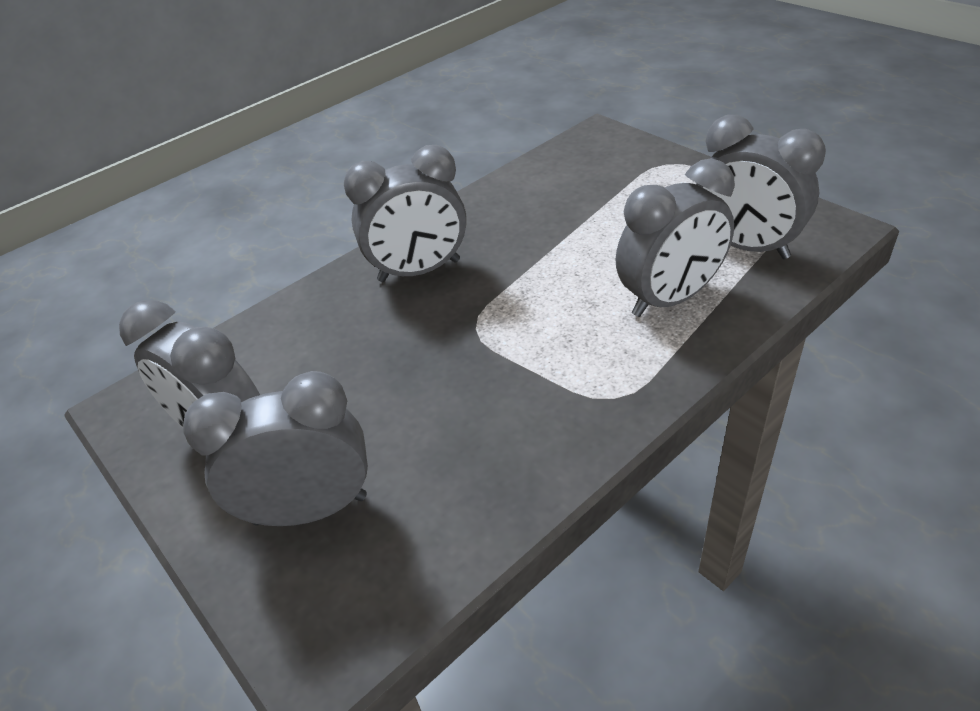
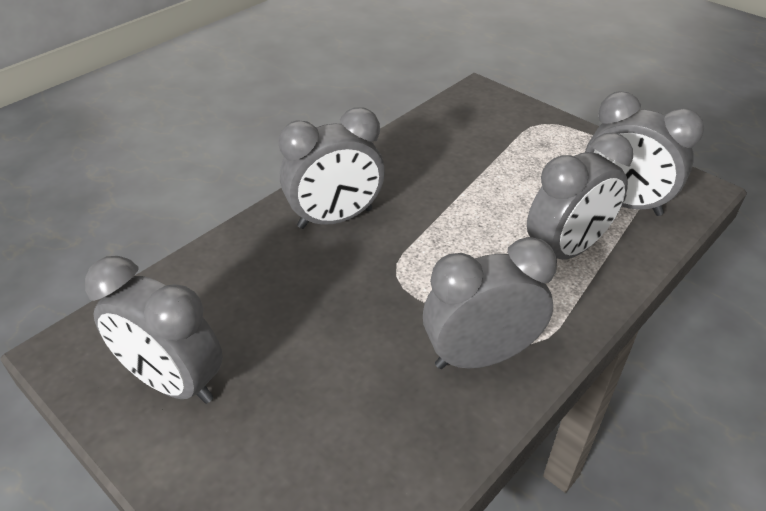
camera: 10 degrees left, 0 degrees up
(310, 509) = (267, 453): grey clock -> grey clock (480, 356)

